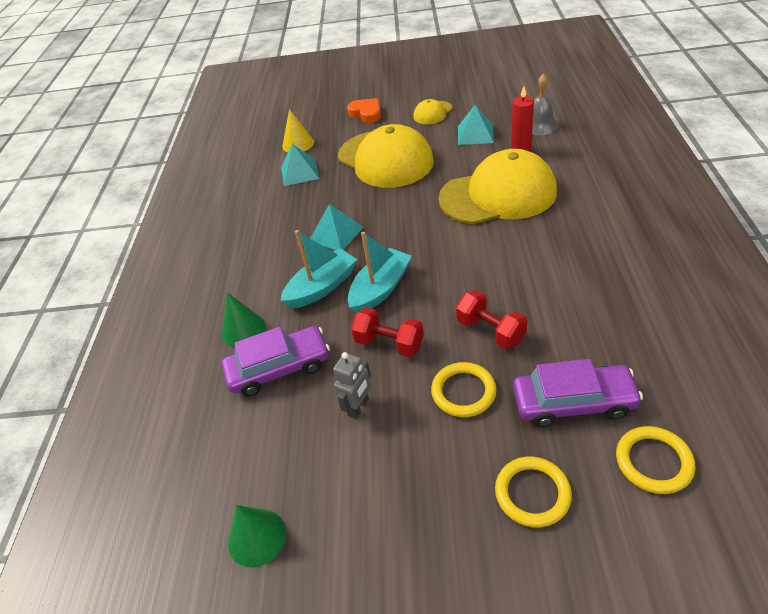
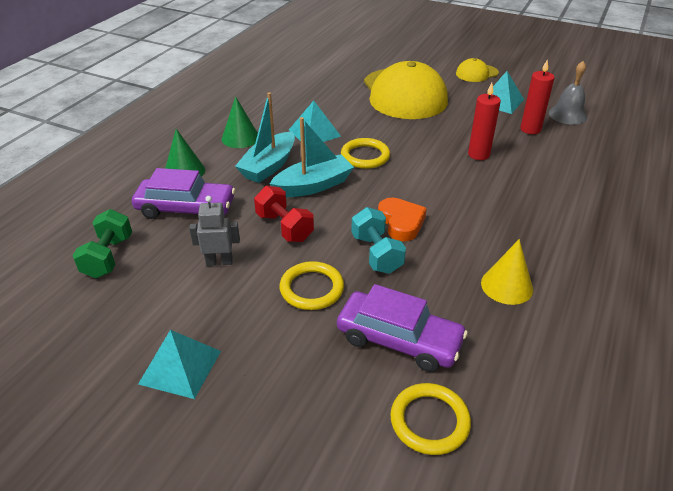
camera: 20 degrees right, 5 degrees down
(245, 456) = (108, 257): none -> green dumbbell
(257, 537) = (66, 314): green cone -> green cone (240, 138)
(298, 144) = (342, 59): yellow cone -> yellow cone (507, 286)
(299, 172) = (325, 79): turquoise pyramid -> turquoise pyramid (180, 367)
(322, 287) = (269, 166): turquoise boat -> turquoise boat turned 135 degrees clockwise
(358, 407) = (219, 262): grey robot -> grey robot turned 150 degrees counterclockwise
(366, 114) = (418, 56): orange heart -> orange heart (401, 222)
(490, 331) = (376, 254): red dumbbell -> turquoise dumbbell
(498, 195) = (478, 154): yellow cap -> red candle
(532, 493) = (299, 391): yellow ring -> yellow ring (365, 156)

